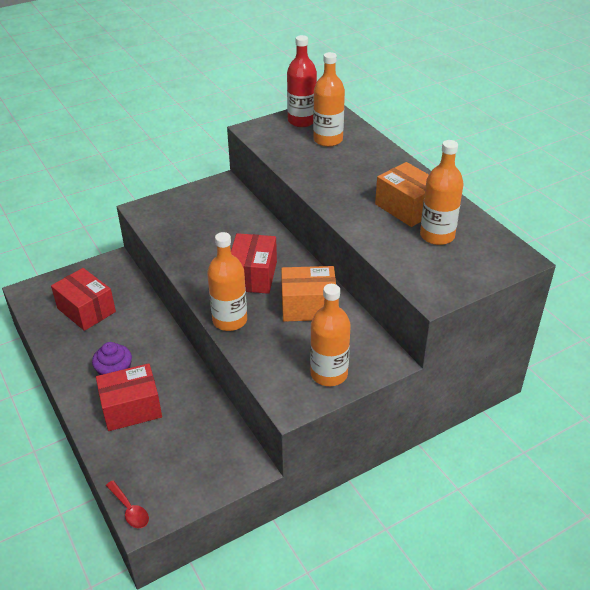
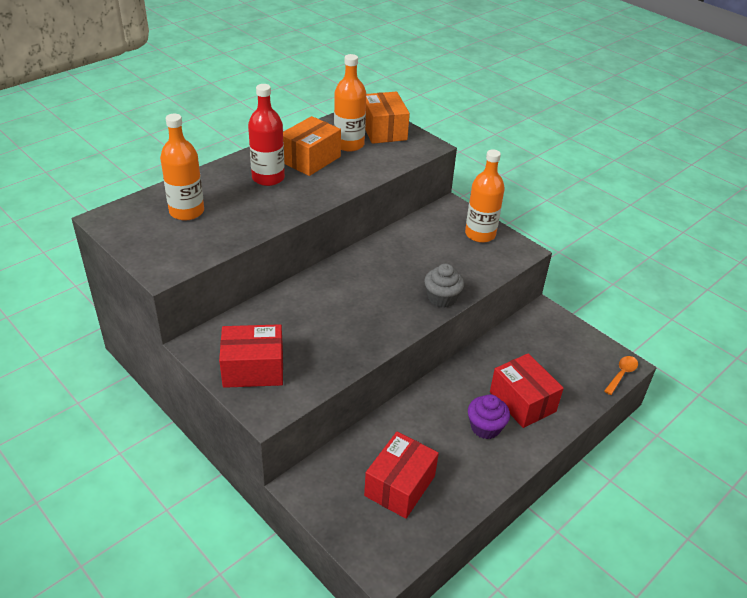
camera: 105 degrees left, 0 degrees up
(129, 509) = (621, 374): red spoon -> orange spoon
(230, 320) = (442, 298): orange bottle -> grey cupcake
(253, 275) = (371, 292): red box -> red box (253, 369)
(302, 121) = (140, 234): red bottle -> red bottle (268, 178)
(308, 306) = (404, 252): orange box -> orange box (383, 130)

